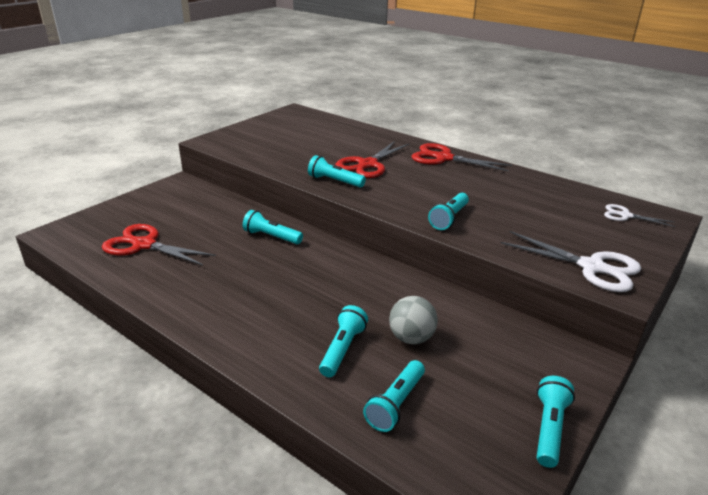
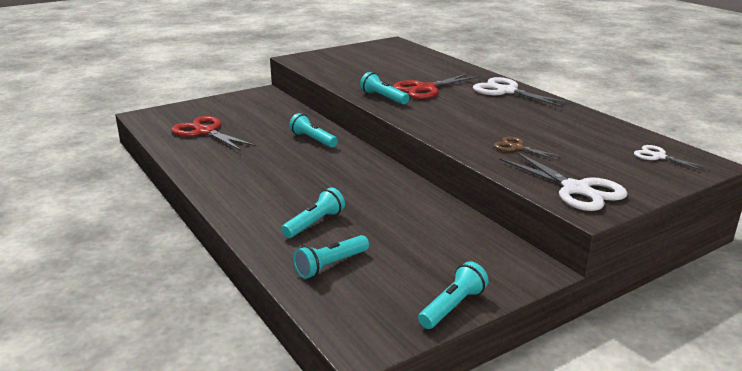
camera: 20 degrees right, 5 degrees down
(411, 338) = (380, 226): grey ball -> none
(444, 158) = (507, 91): red scissors -> white scissors
(449, 218) = (467, 136): turquoise flashlight -> none
(503, 225) = (517, 147): none -> brown scissors

